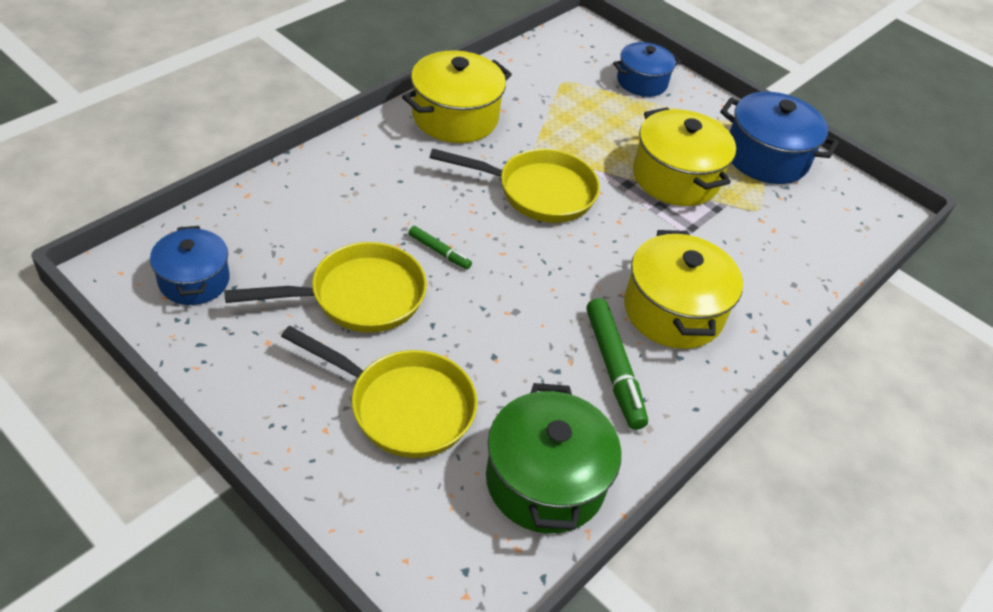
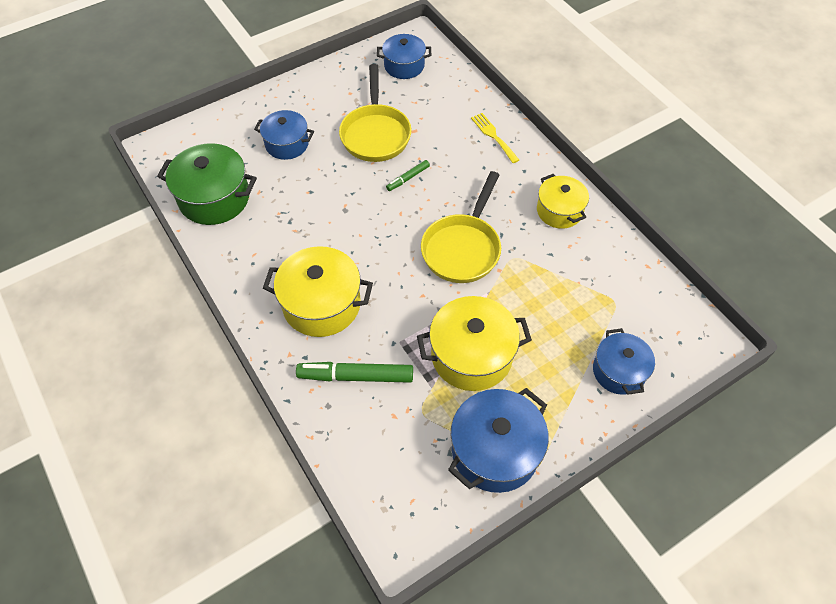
camera: 110 degrees right, 10 degrees up
(340, 174) = (493, 136): none -> yellow fork
(403, 406) = (287, 144): yellow pan -> blue pot
(455, 117) = (559, 211): yellow pot -> yellow pot, size x0.65
(613, 369) = (281, 252): green marker -> green marker (355, 376)

